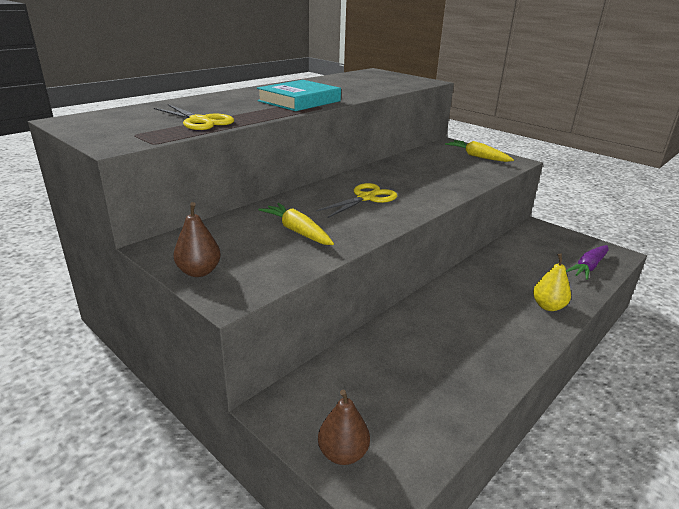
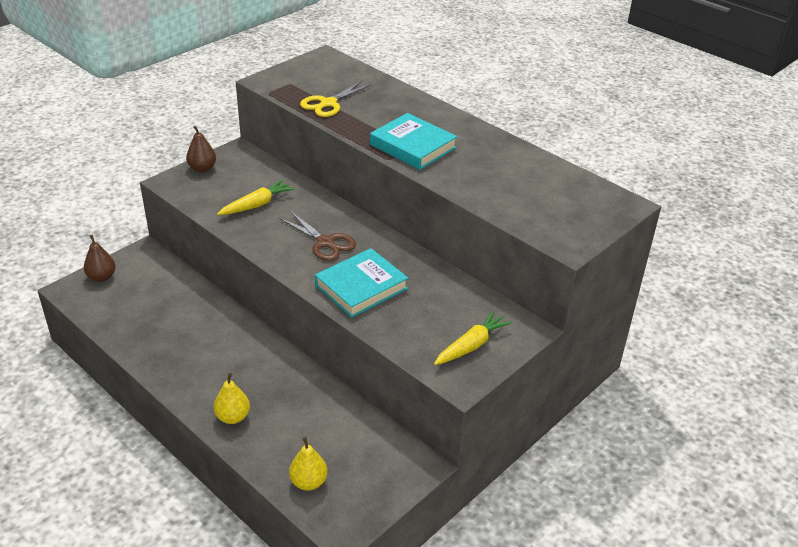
camera: 90 degrees right, 10 degrees up
(366, 198) = (325, 243): yellow scissors -> brown scissors
(428, 185) = (361, 287): none -> turquoise book
(588, 267) = (308, 482): purple carrot -> yellow pear

